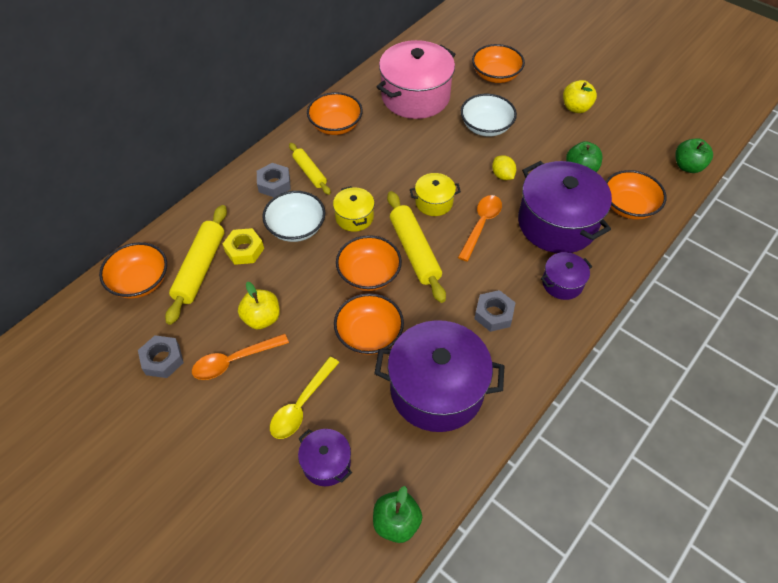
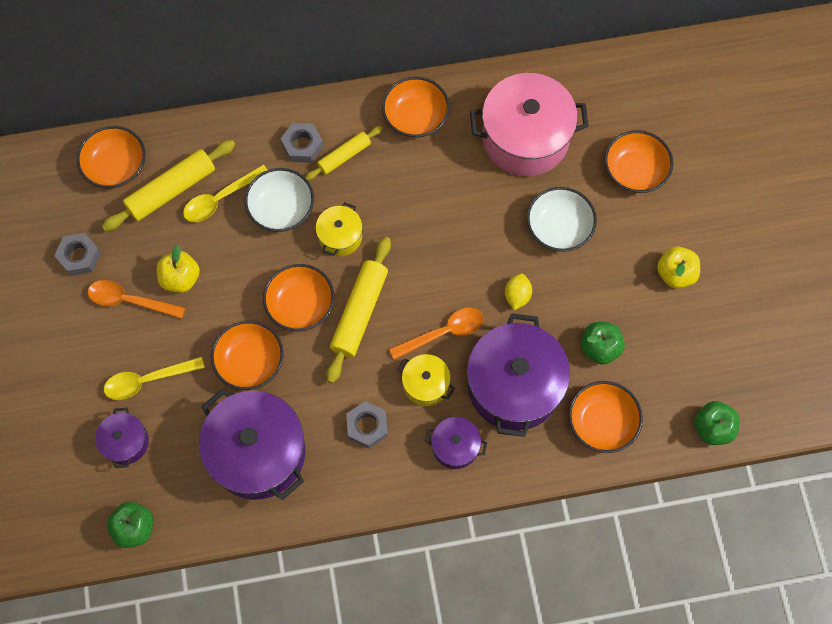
camera: 40 degrees right, 15 degrees up
(244, 250) = (220, 199): yellow nut -> yellow spoon
(310, 172) = (344, 156): yellow rolling pin -> yellow rolling pin turned 45 degrees clockwise
(434, 202) = (425, 275): yellow pot -> yellow pot (426, 384)

